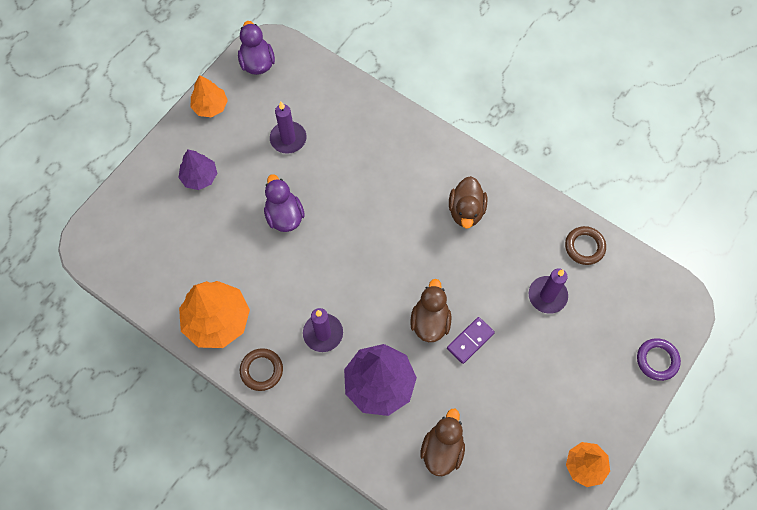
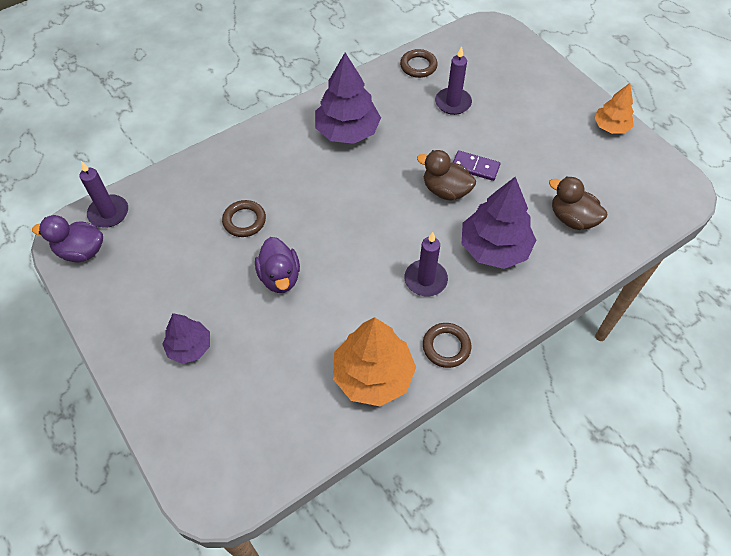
camera: 70 degrees left, 10 degrees down
(210, 106) = (106, 312): orange tree -> none
(284, 216) = (280, 277): purple duck -> purple duck turned 105 degrees counterclockwise
(288, 139) = (191, 248): purple candle -> purple candle (109, 213)
(330, 166) = (244, 221): none -> brown ring
(466, 211) = (347, 131): brown duck -> purple tree
(470, 340) = (475, 167): purple domino -> purple domino turned 45 degrees counterclockwise
(657, 360) = (534, 56): purple ring -> none

